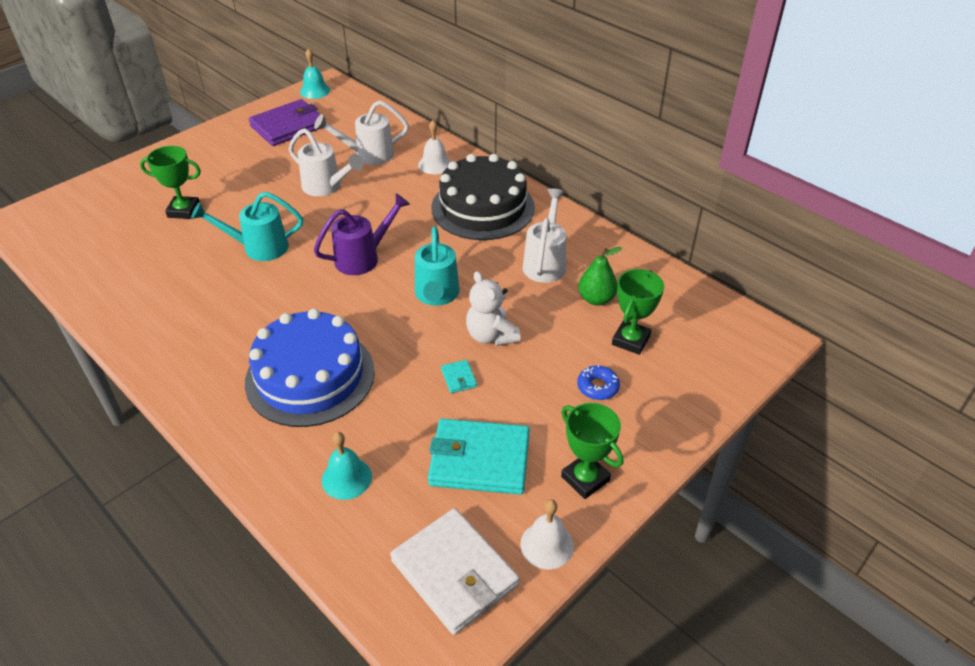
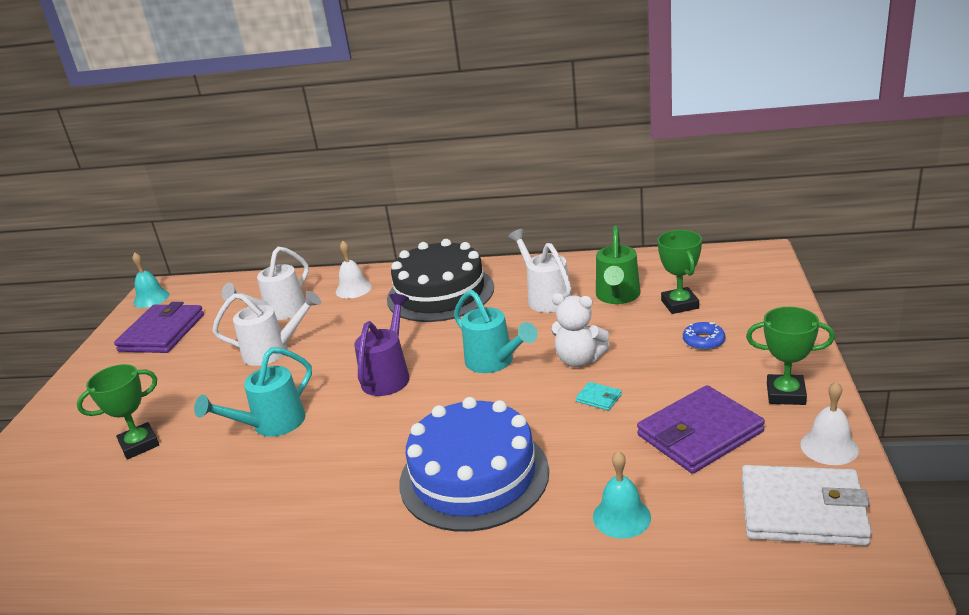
camera: 35 degrees left, 15 degrees down
(479, 460) = (699, 433): turquoise wallet -> purple wallet
(596, 299) = (617, 296): green pear -> green watering can

